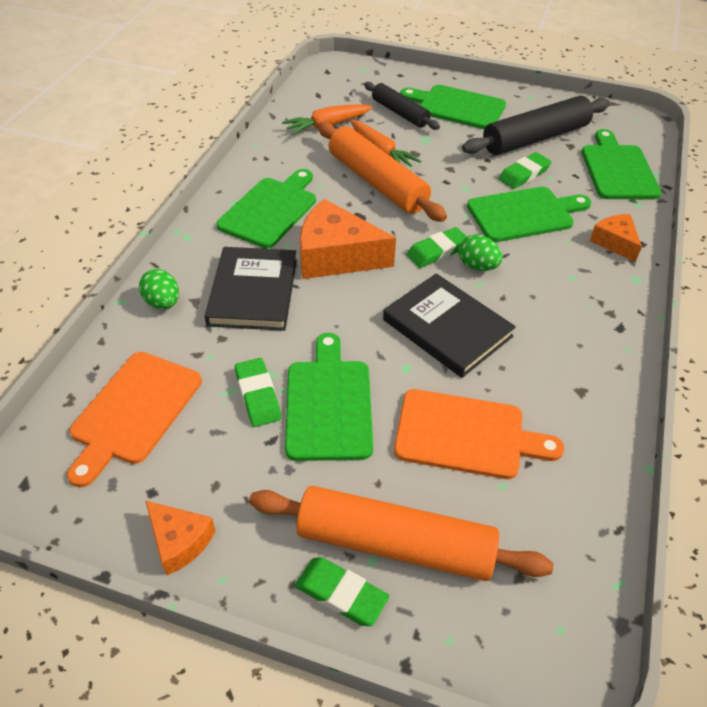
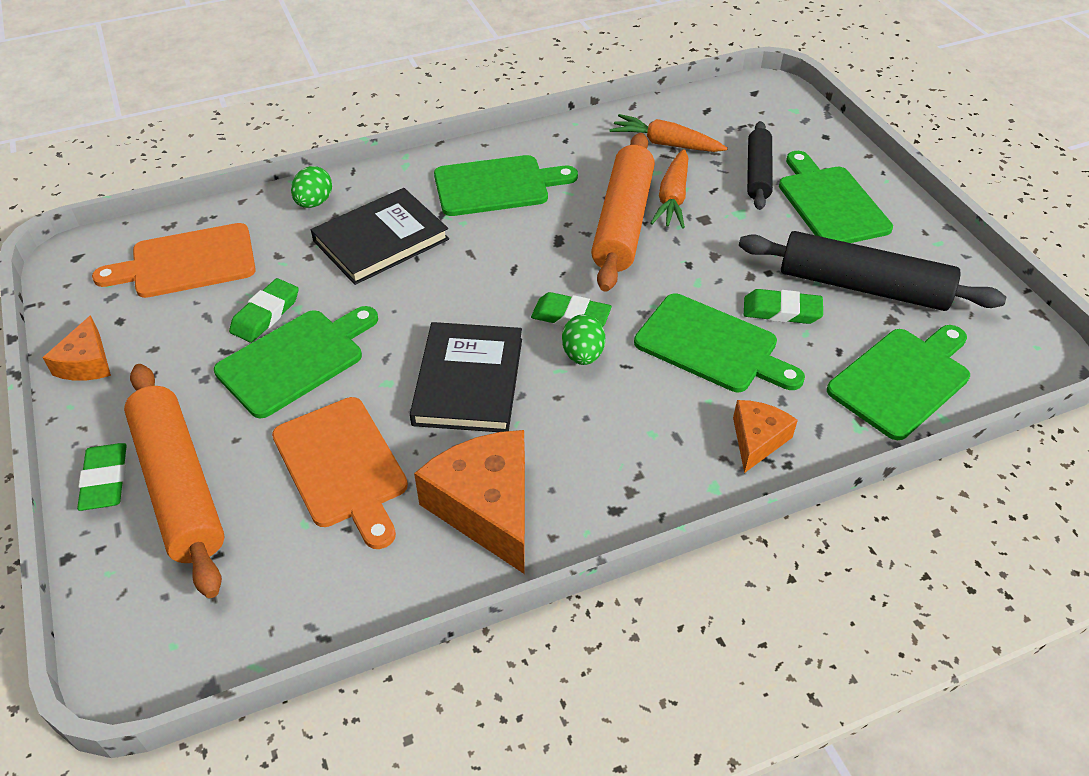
camera: 50 degrees right, 0 degrees up
(336, 256) = (483, 258): orange cheese -> orange cheese (486, 507)

